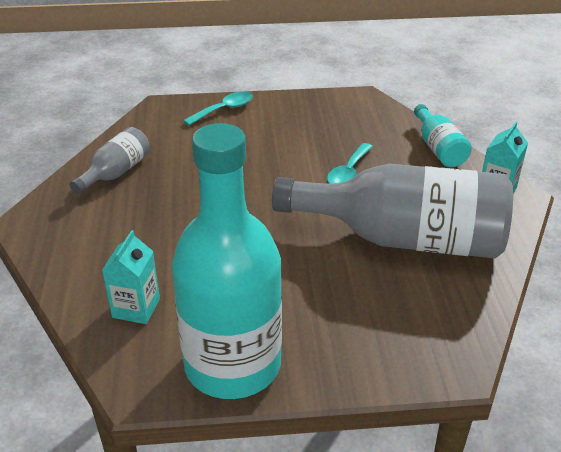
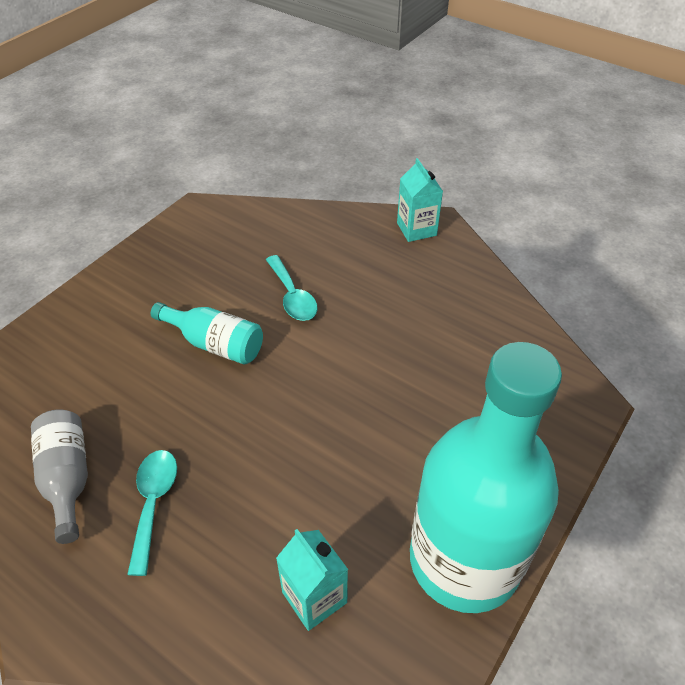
camera: 50 degrees left, 10 degrees up
(224, 109) = (80, 314): turquoise spoon -> turquoise spoon (153, 503)
(403, 238) = (415, 325): grey bottle -> none
(438, 148) = (327, 220): turquoise bottle -> turquoise bottle (215, 343)

